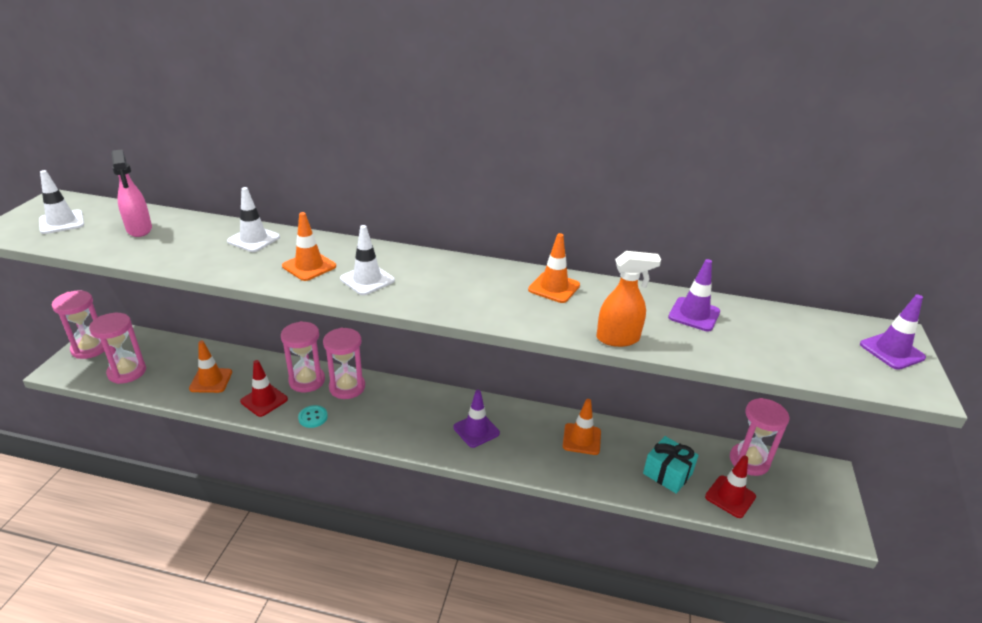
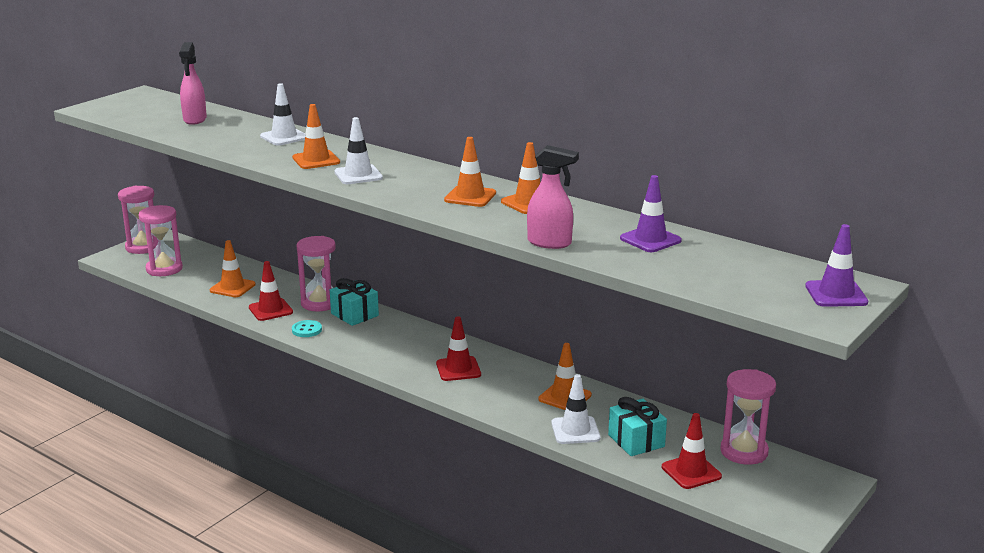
camera: 25 degrees right, 10 degrees down
(61, 222) = (137, 108): white traffic cone -> white traffic cone (575, 430)
(347, 387) = (354, 314): pink hourglass -> turquoise gift
(476, 430) = (458, 369): purple traffic cone -> red traffic cone
(496, 289) = (470, 197): none -> orange traffic cone
(618, 338) = (550, 243): orange spray bottle -> pink spray bottle

